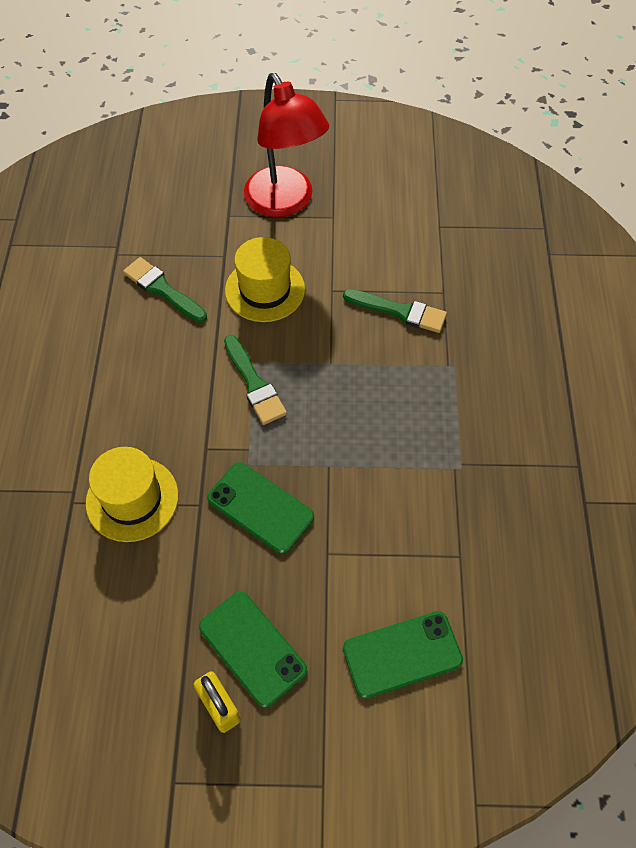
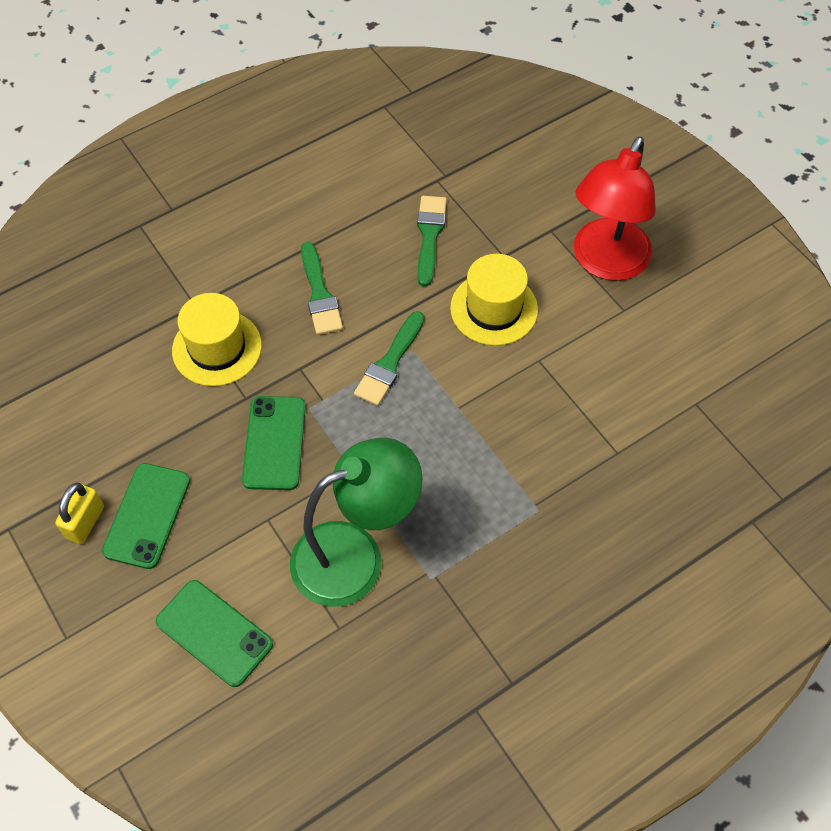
camera: 55 degrees right, 0 degrees up
(400, 311) = (562, 429): green brush -> green brush (320, 294)
(405, 508) = (355, 555): none -> green lamp

